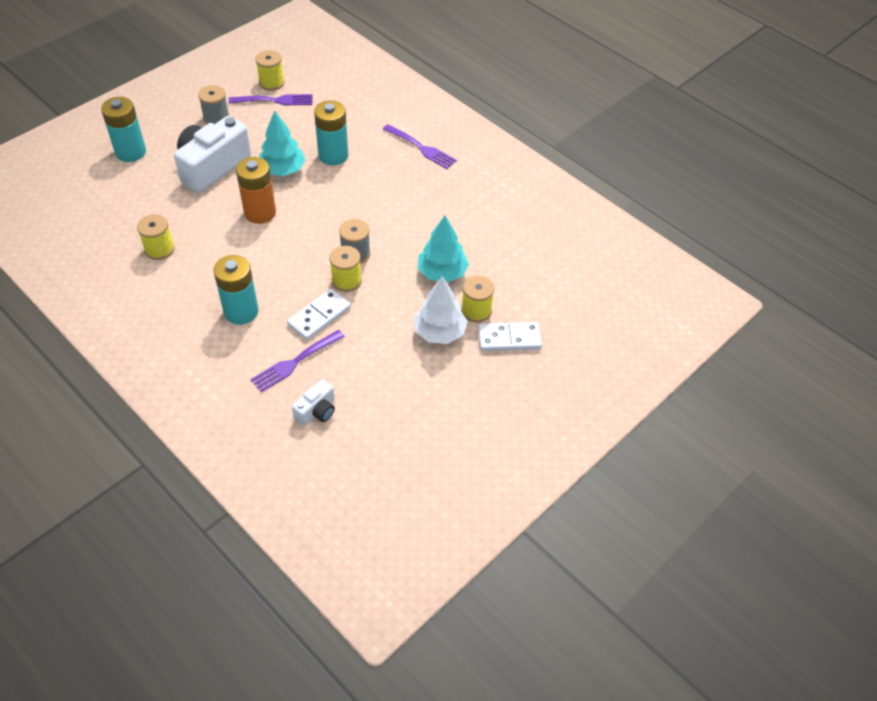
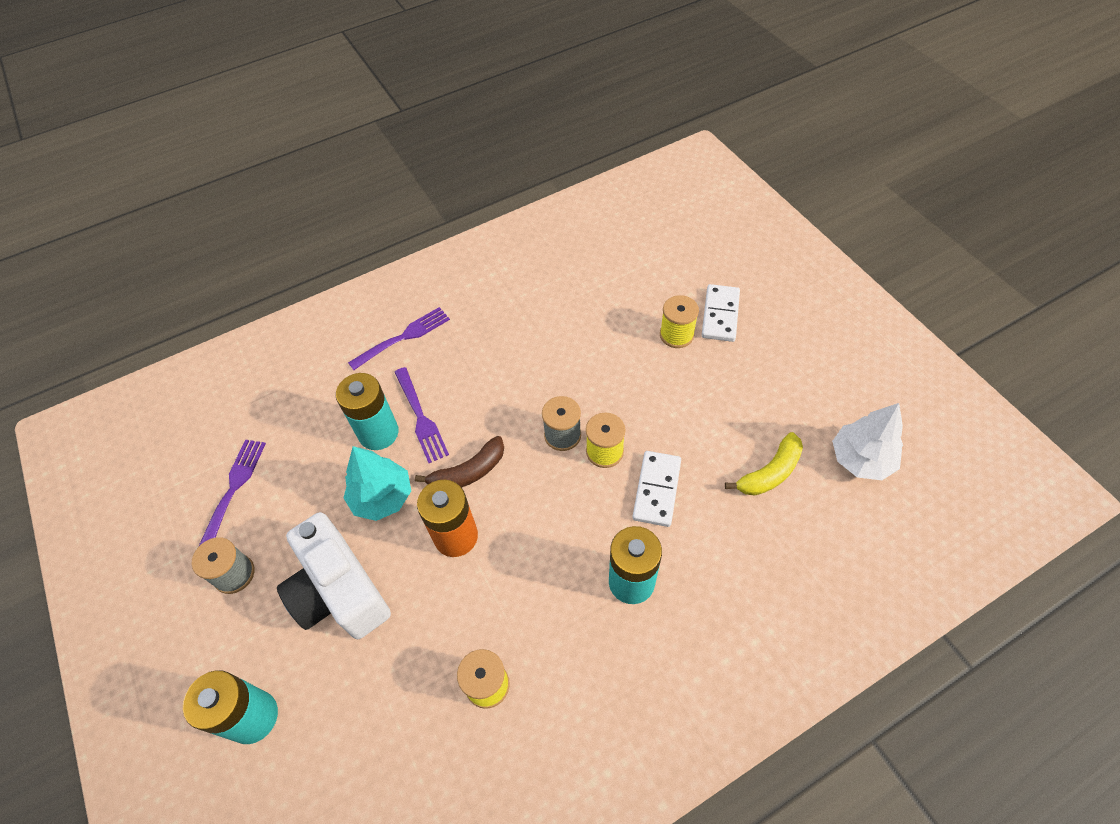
camera: 70 degrees left, 5 degrees up
(271, 83) = (192, 488): yellow spool -> none
(296, 361) = (725, 526): purple fork -> purple fork (420, 417)
(311, 208) = (468, 472): none -> brown banana
(317, 411) = (802, 513): white camera -> none
(319, 316) = (657, 490): white domino -> white domino turned 45 degrees clockwise
(350, 387) = (769, 473): none -> yellow banana
(439, 332) = (701, 373): white tree -> white tree (861, 459)
(442, 272) = (614, 354): turquoise tree -> none

